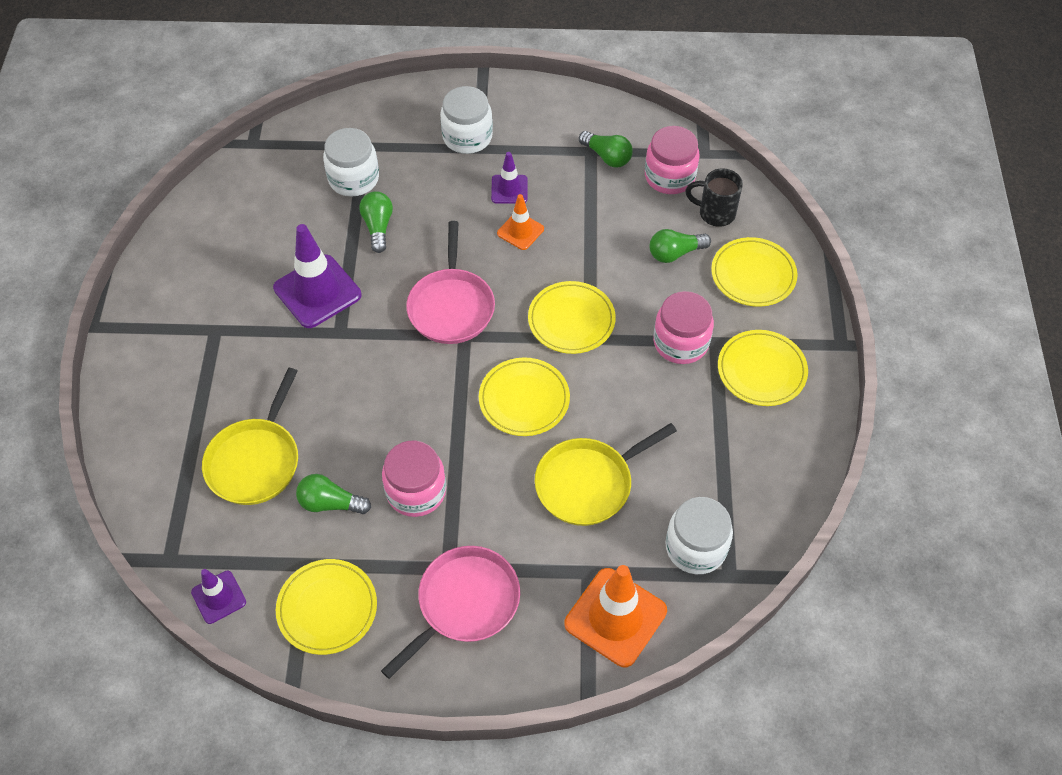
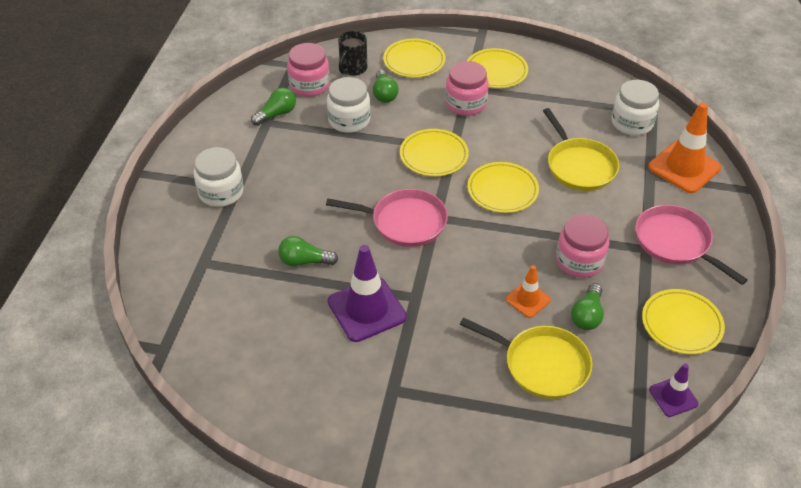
camera: 80 degrees left, 10 degrees down
(353, 179) = (241, 274): white jar -> white jar (349, 120)
(509, 189) = (291, 173): purple traffic cone -> none
(520, 231) = (338, 172): orange traffic cone -> orange traffic cone (528, 299)

